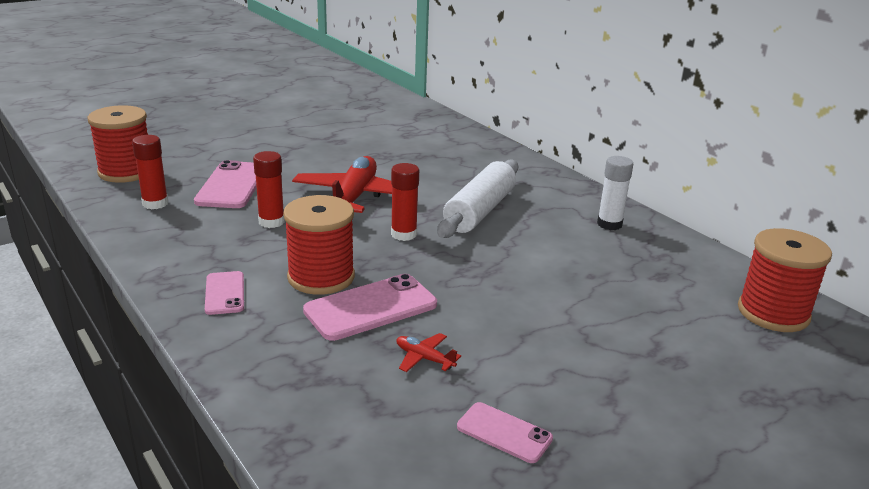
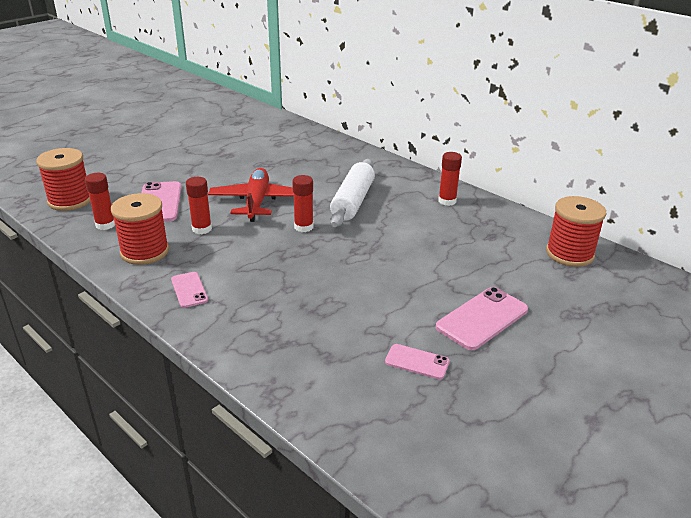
camera: 10 degrees left, 5 degrees up
(321, 277) = (255, 268): red spool -> red spool (145, 251)
(371, 308) = (299, 287): pink phone -> pink phone (482, 318)
(424, 358) = (348, 318): red plane -> none
(609, 224) = (447, 201): white glue stick -> red glue stick

